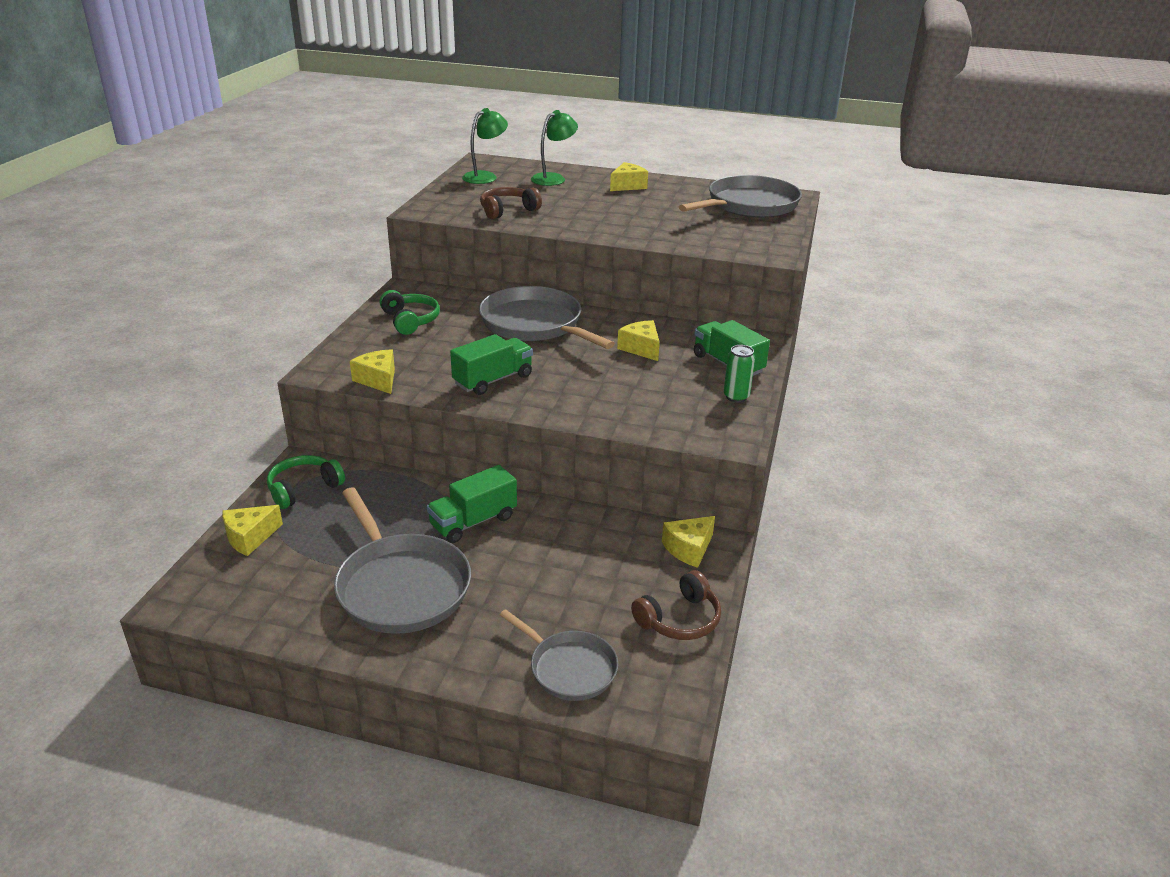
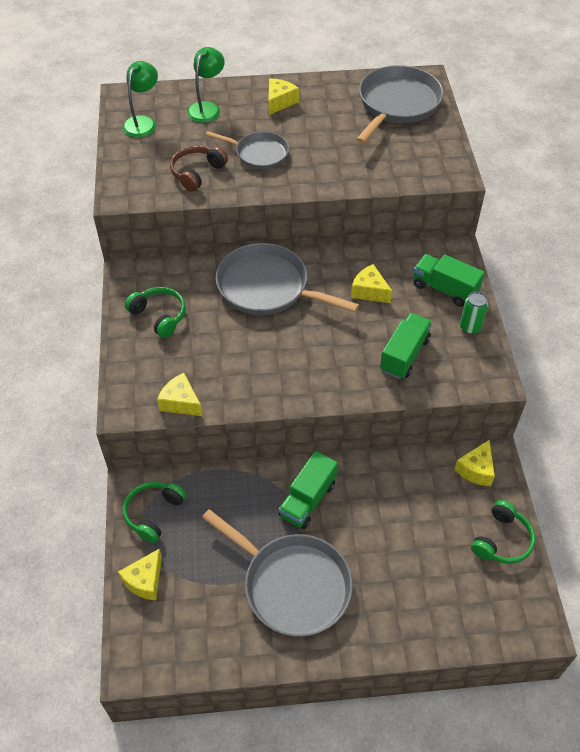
camera: 20 degrees left, 20 degrees up
(493, 380) = (274, 370): green truck -> green truck (404, 355)
(569, 668) = (452, 614): grey pan -> grey pan (259, 154)
(679, 619) = (502, 540): brown headphones -> green headphones

